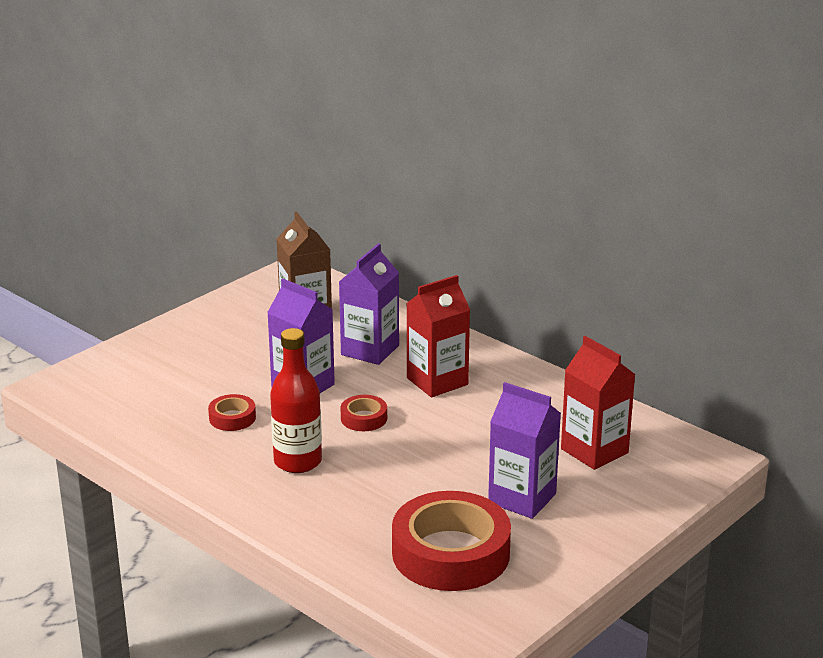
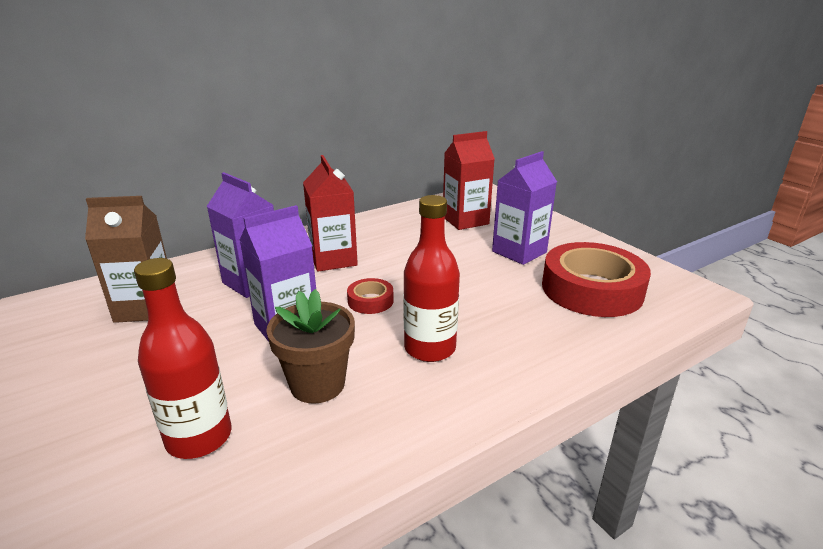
camera: 75 degrees left, 0 degrees up
(165, 387) = (199, 437): none -> red bottle
(232, 418) = (317, 384): red tape -> brown flower pot

